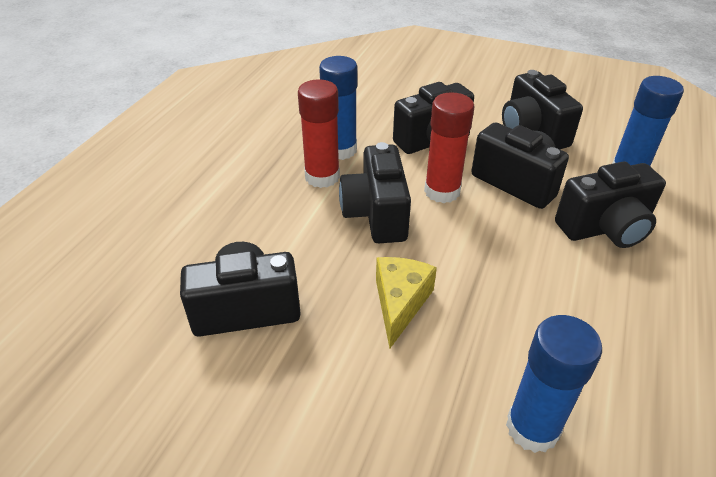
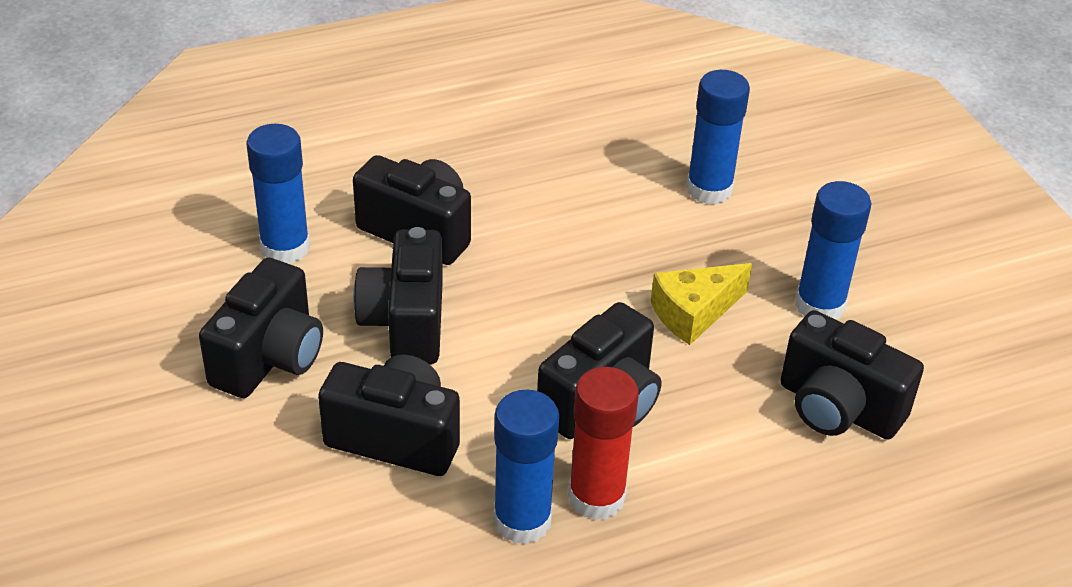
camera: 135 degrees left, 0 degrees up
(330, 381) = (819, 305): none -> blue glue stick
(442, 191) = (495, 373): red glue stick -> none

